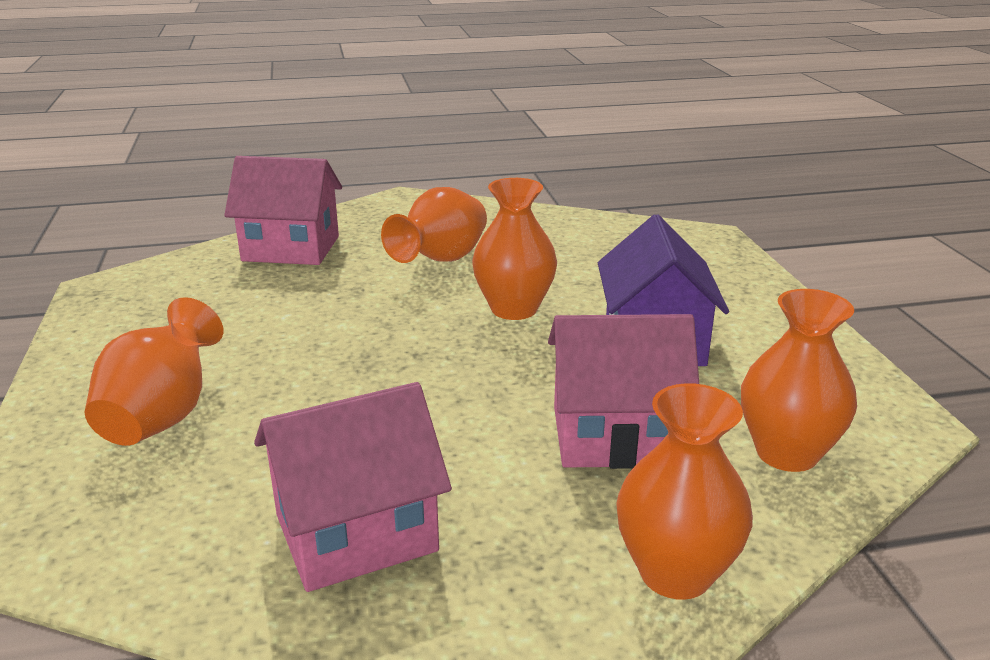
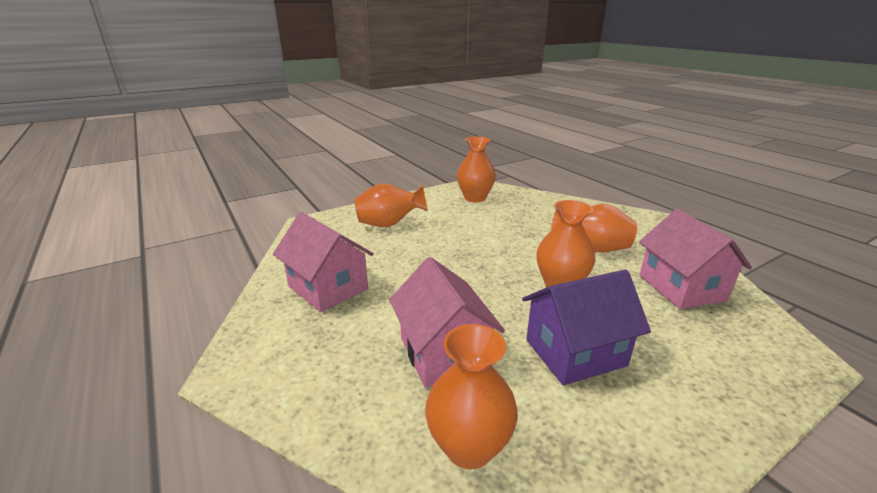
camera: 70 degrees right, 0 degrees up
(291, 248) = (552, 207): pink house -> pink house (681, 288)
(675, 573) = (319, 399): orange vase -> orange vase (475, 198)

